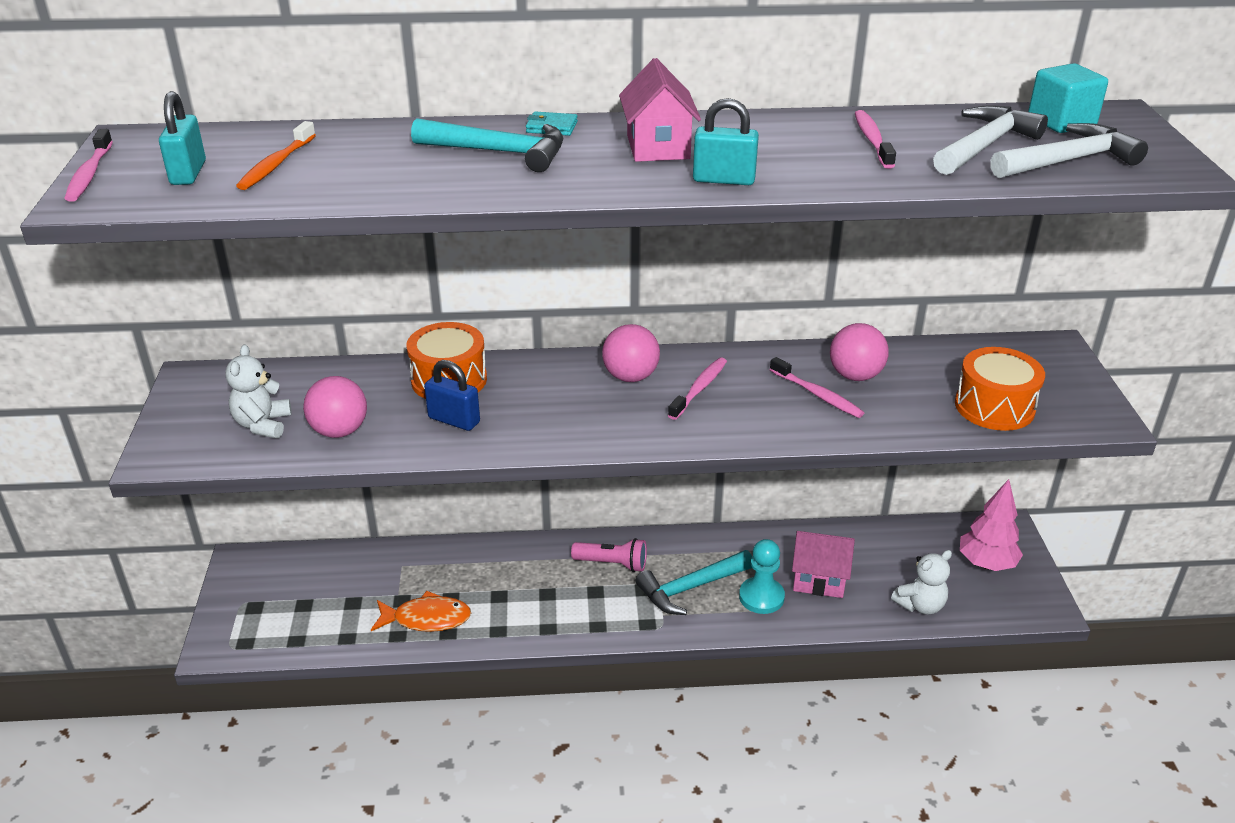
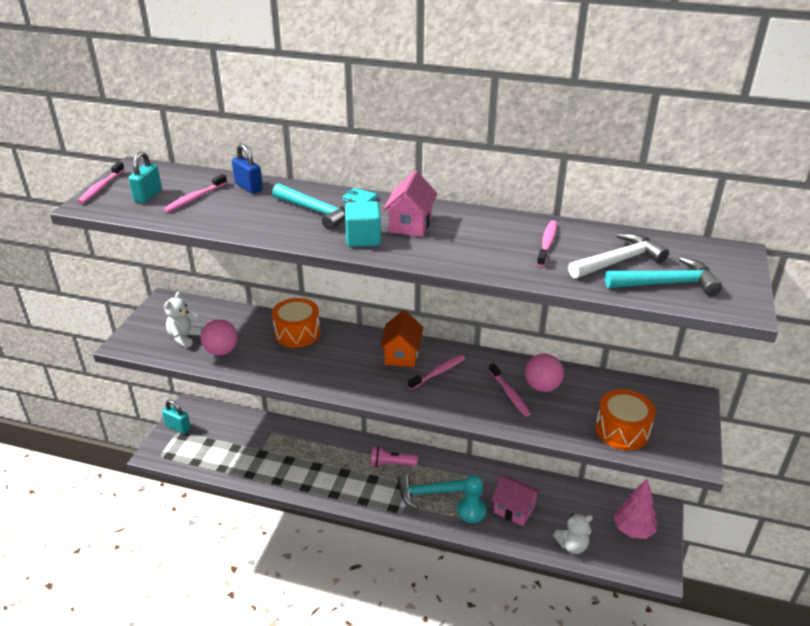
camera: 20 degrees right, 0 degrees up
(276, 164) = (195, 198): orange toothbrush -> pink toothbrush
(427, 619) = (270, 469): orange fish -> none
(454, 420) = (285, 359): blue padlock -> blue padlock (249, 187)
(612, 564) = (391, 464): pink flashlight -> pink flashlight turned 150 degrees clockwise
(630, 377) = (402, 355): pink ball -> orange house
(724, 180) = (431, 255): turquoise padlock -> turquoise padlock (178, 427)
(1061, 122) = (688, 253): turquoise cube -> turquoise cube (363, 238)
(1068, 161) = (667, 284): white hammer -> turquoise hammer

